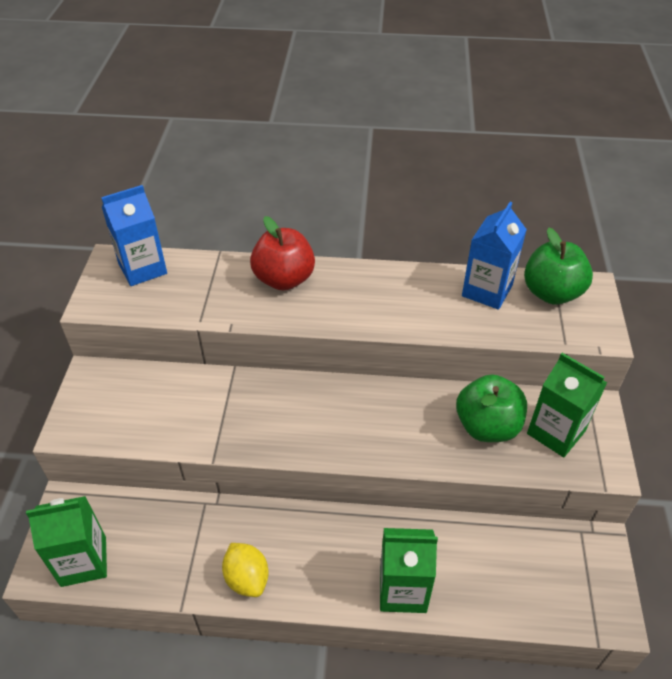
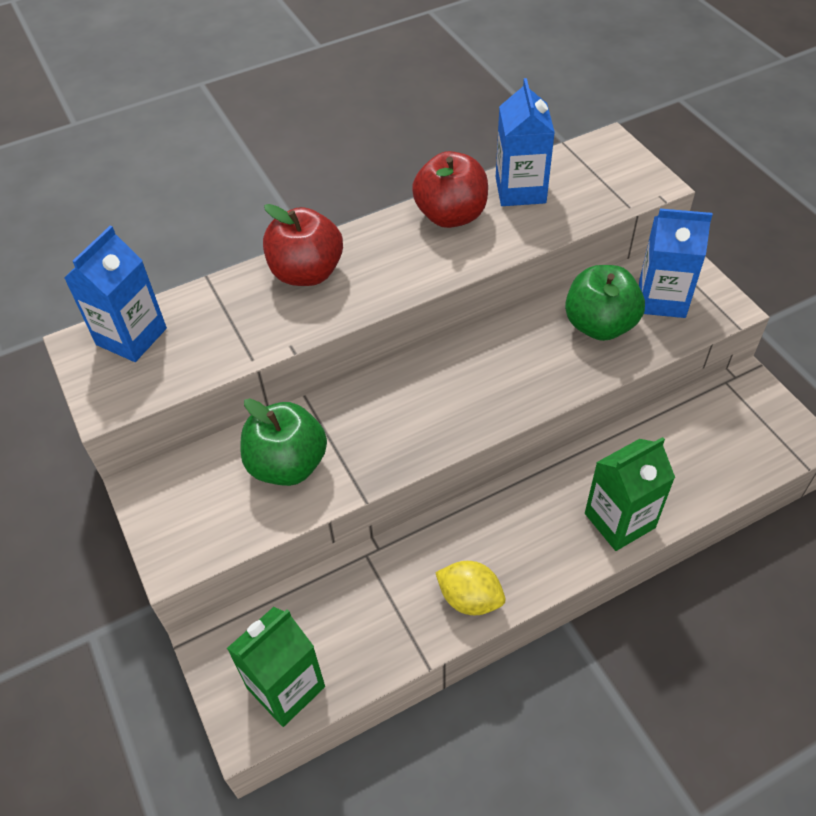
camera: 30 degrees left, 5 degrees up
(418, 286) = (451, 215): none -> red apple
(551, 293) = (580, 165): green apple -> green apple (287, 465)
(556, 432) = (662, 299): green carton -> blue carton

